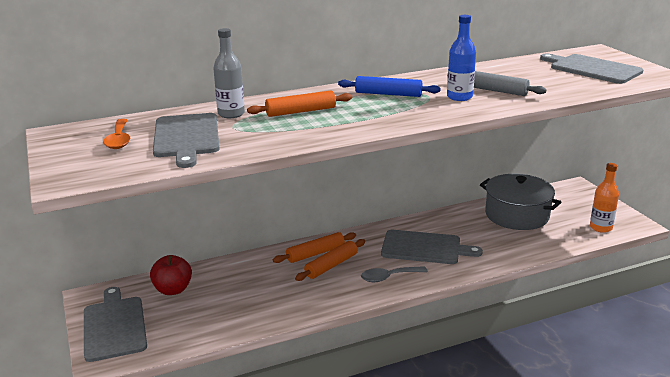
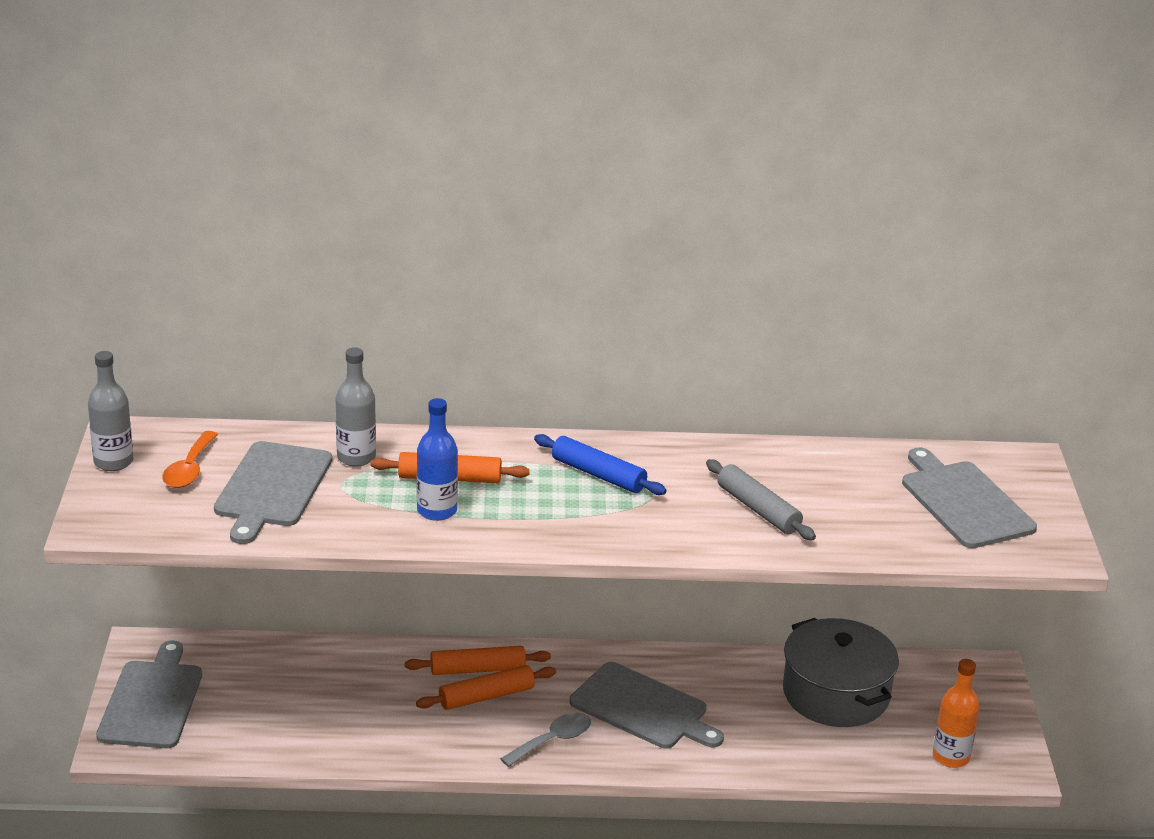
camera: 20 degrees right, 5 degrees up
(58, 147) = (113, 462): none -> grey bottle
(173, 290) = (251, 669): red apple -> none
(388, 277) = (553, 740): grey spoon -> grey spoon turned 135 degrees clockwise
(459, 97) = (693, 509): blue bottle -> blue bottle (437, 511)

